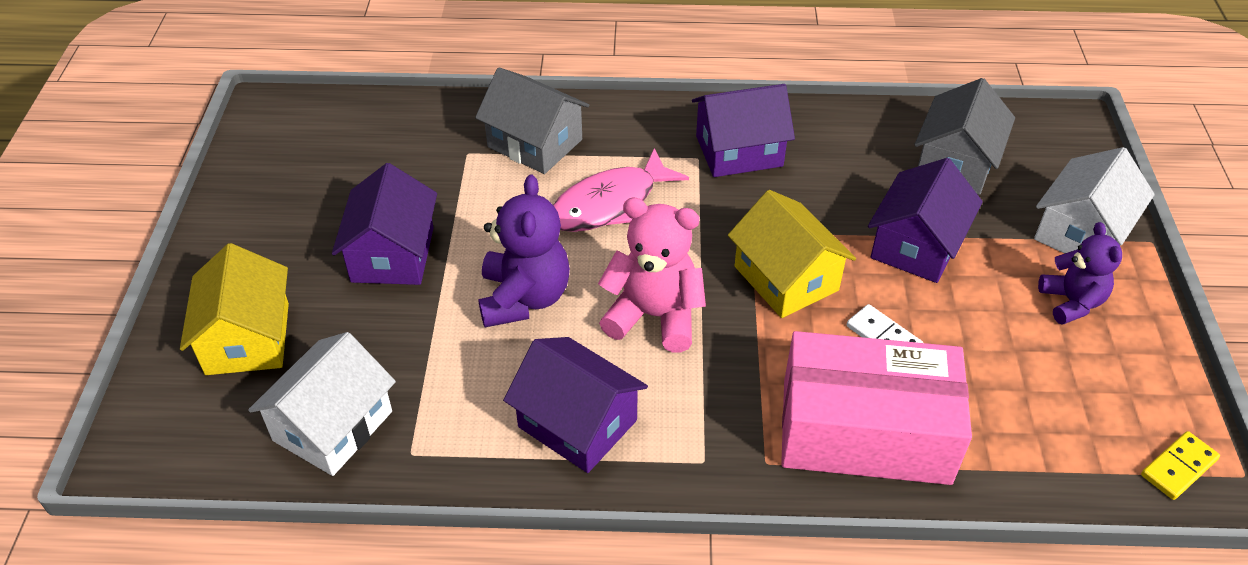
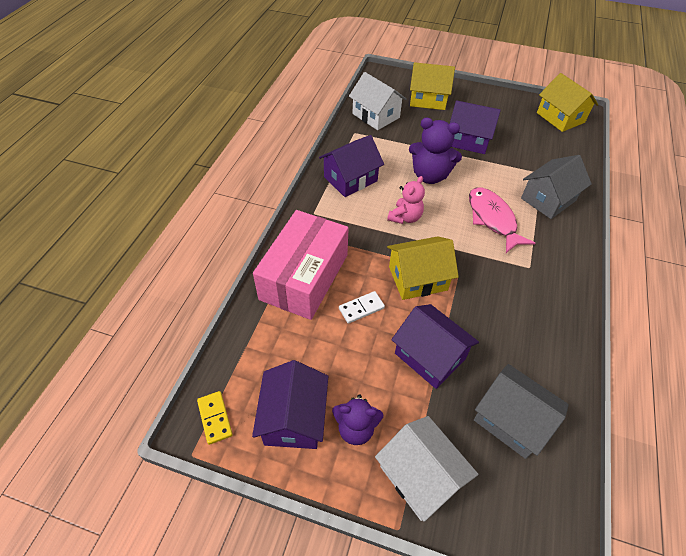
camera: 105 degrees right, 5 degrees up
(288, 133) = (560, 117): none -> yellow house
(654, 316) = (405, 217): pink teddy bear -> pink teddy bear, size x0.66
(739, 151) = (535, 290): purple house -> purple house (294, 418)

